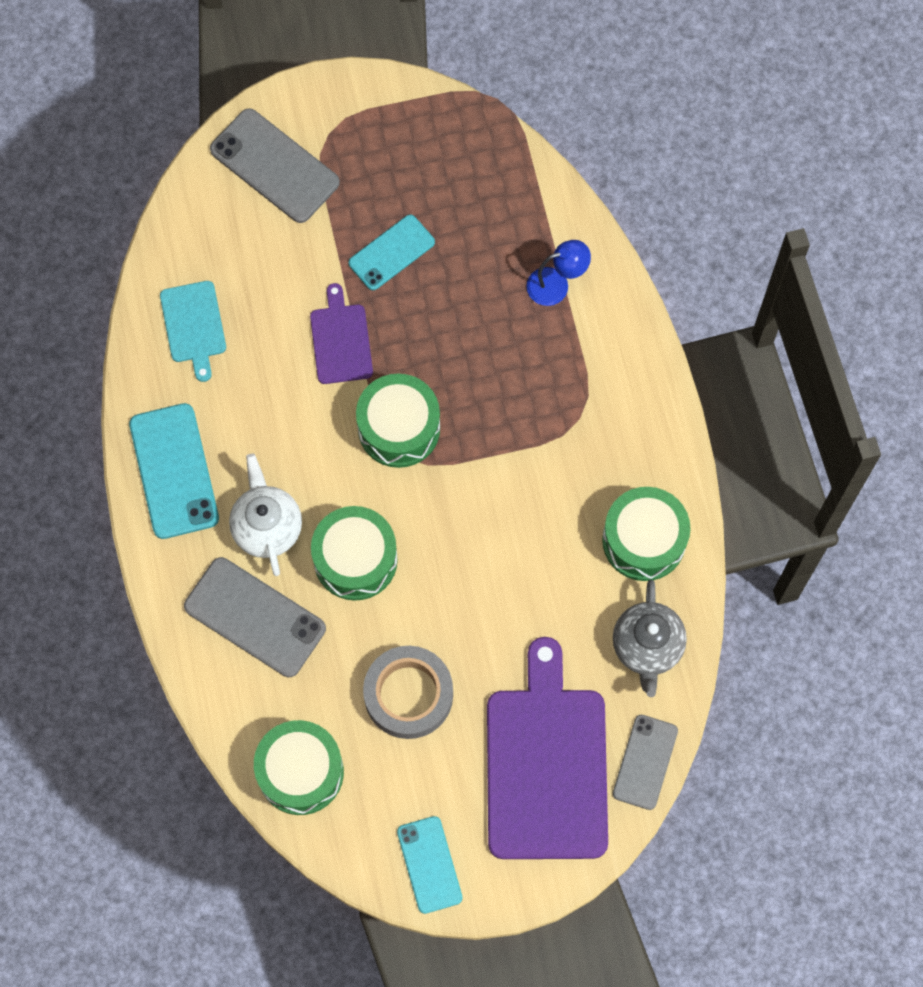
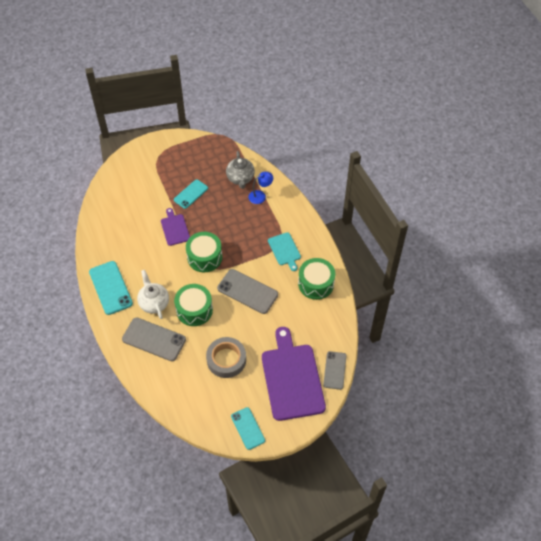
camera: 10 degrees left, 15 degrees down
(193, 325) = (112, 232): turquoise cutting board -> turquoise cutting board (284, 250)
(274, 166) = (137, 170): grey phone -> grey phone (247, 291)
(300, 772) = (183, 399): green drum -> none
(647, 647) = (326, 324): grey teapot -> grey teapot (240, 178)

